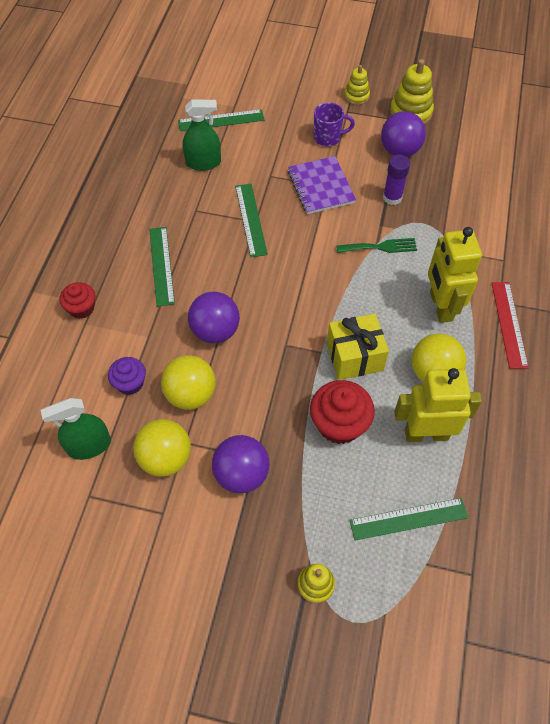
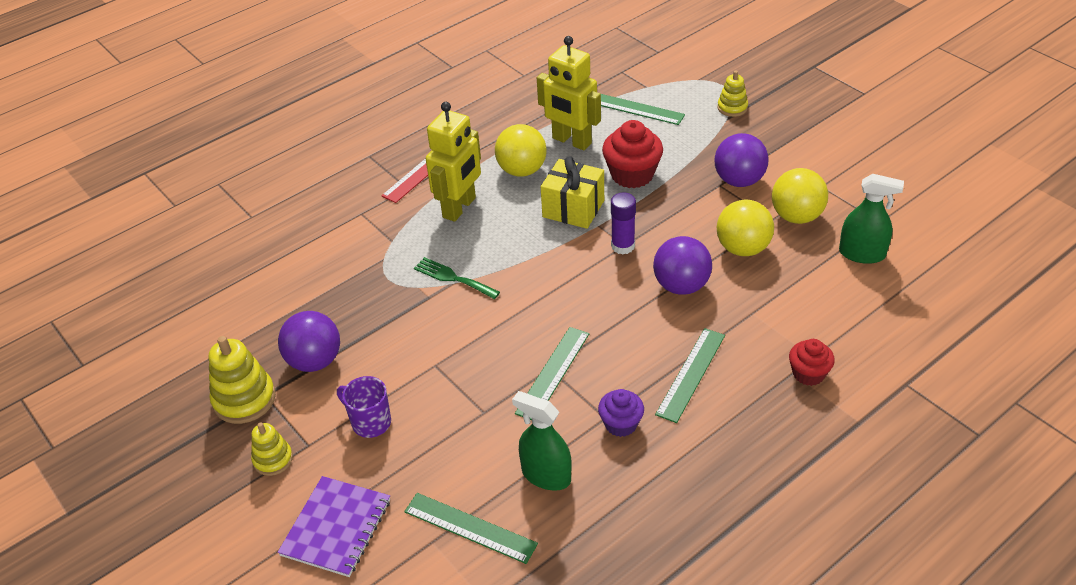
camera: 140 degrees left, 15 degrees down
(130, 383) = (795, 282): purple cupcake -> purple cupcake (621, 424)
(321, 186) = (442, 368): purple notebook -> purple notebook (336, 528)
(392, 197) = (385, 316): purple glue stick -> purple glue stick (623, 246)

